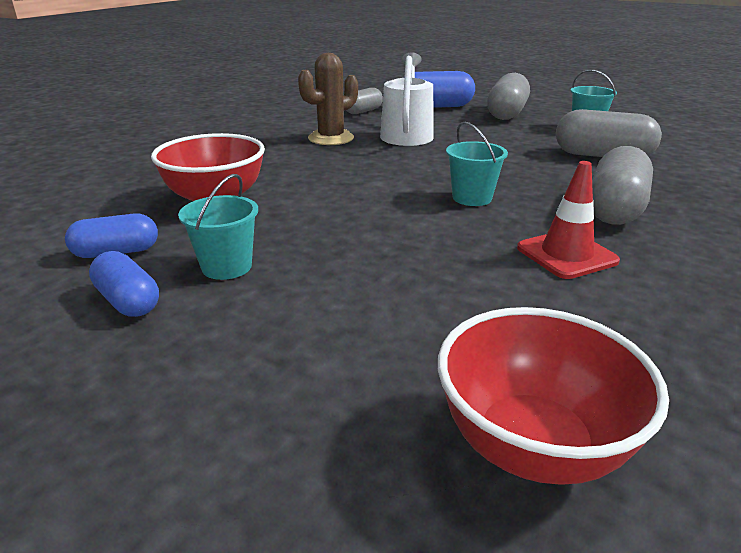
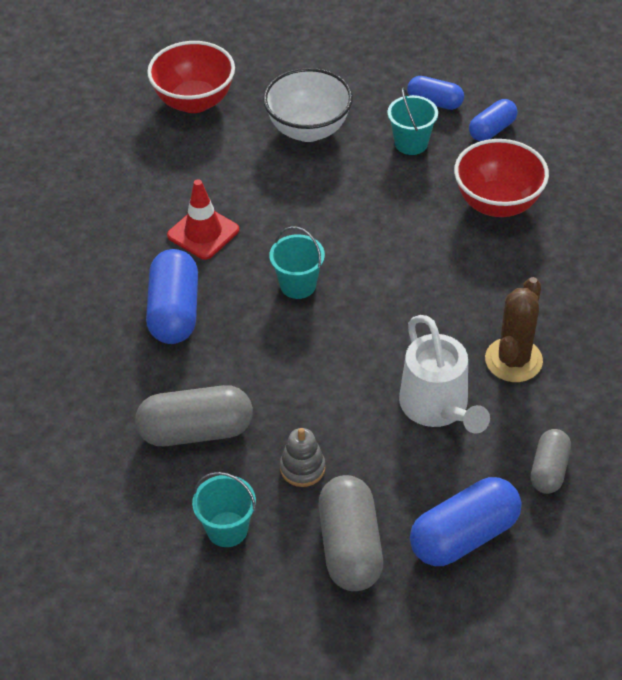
camera: 155 degrees right, 20 degrees up
(345, 323) = (308, 130): none -> white bowl
(522, 133) = (302, 468): none -> grey stacking toy
(615, 209) = (174, 311): grey capsule -> blue capsule

